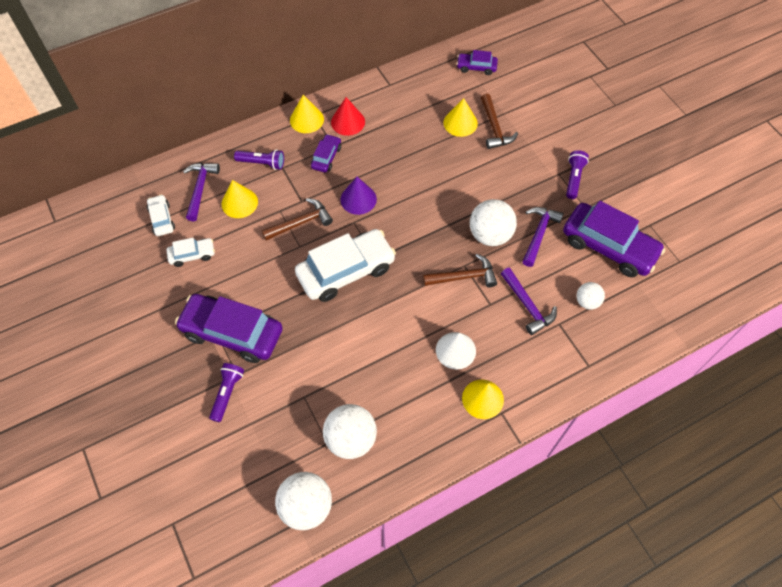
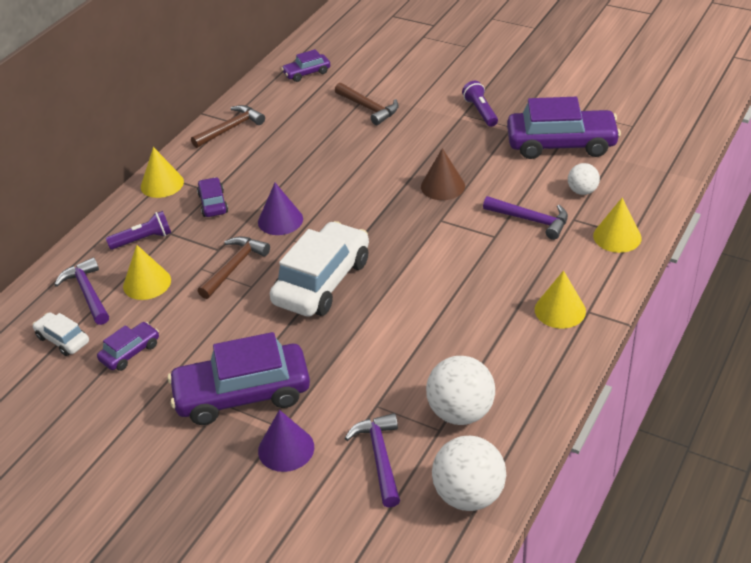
camera: 30 degrees left, 20 degrees down
(192, 255) = (130, 352): white car -> purple car
(227, 393) = (286, 449): purple flashlight -> purple cone
(348, 122) = (210, 166): red cone -> none
(455, 350) = (496, 287): white cone -> none
(460, 123) = (330, 119): yellow cone -> yellow cone (617, 237)
(463, 277) = (448, 228): brown hammer -> brown hammer (230, 128)
(490, 235) = (442, 186): white ball -> brown cone
(538, 234) = (488, 164): purple hammer -> purple hammer (380, 458)

